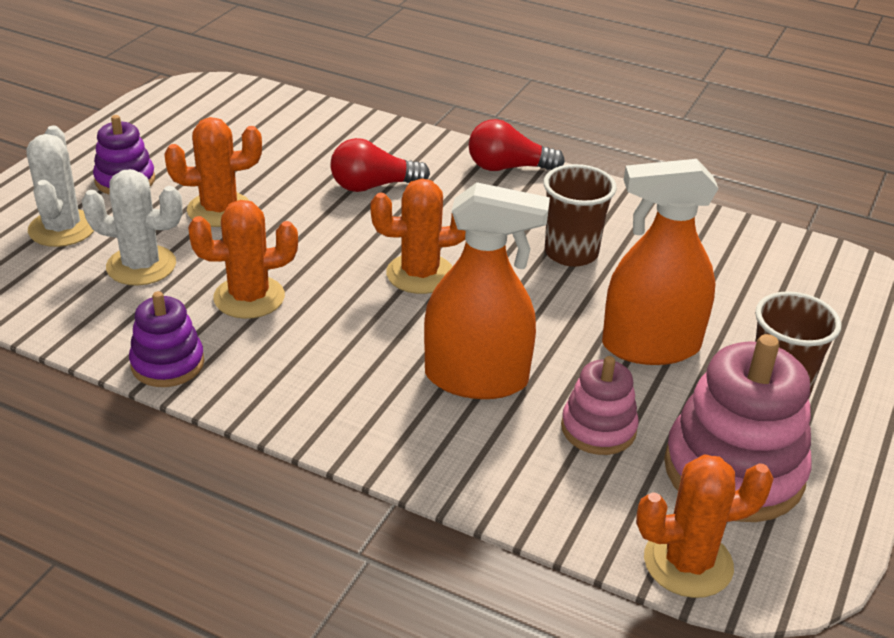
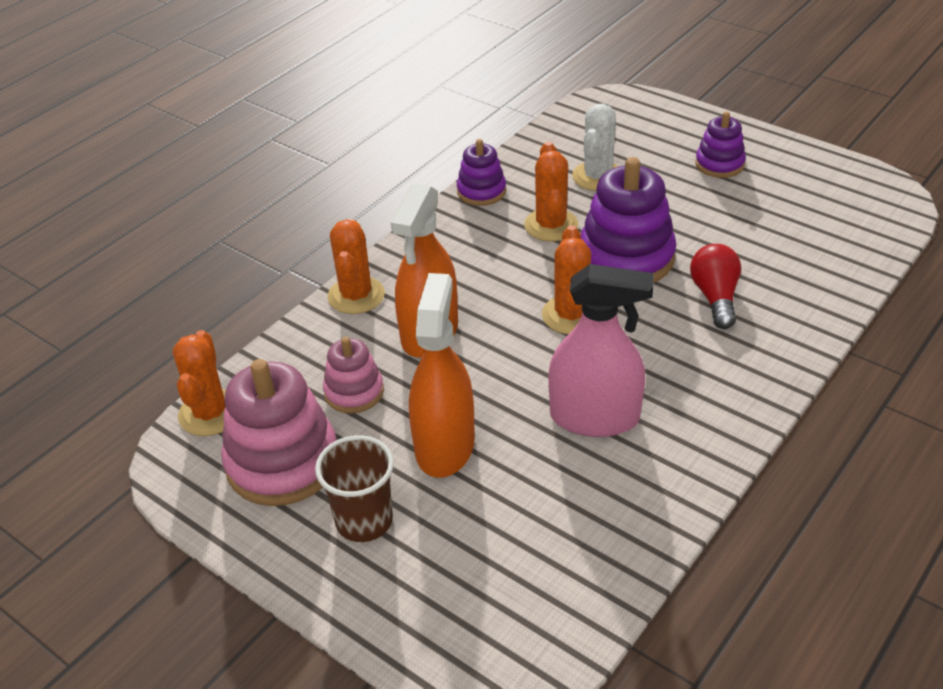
camera: 105 degrees right, 5 degrees up
(62, 228) = (649, 141): white cactus -> none
(219, 210) = (674, 210): orange cactus -> orange cactus (356, 295)
(311, 240) = (626, 257): none -> purple stacking toy
(508, 168) = (756, 395): red light bulb -> none
(571, 253) = (594, 417): brown cup -> pink spray bottle

